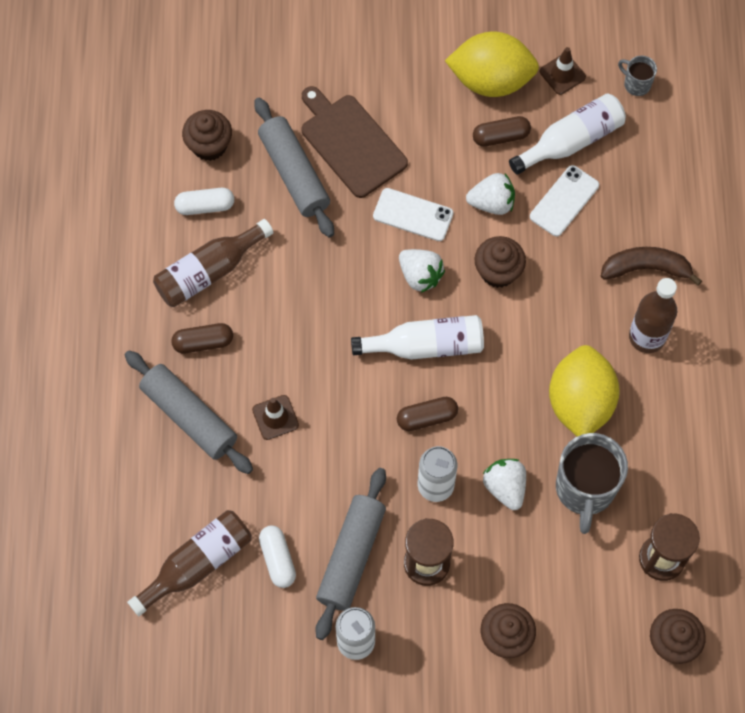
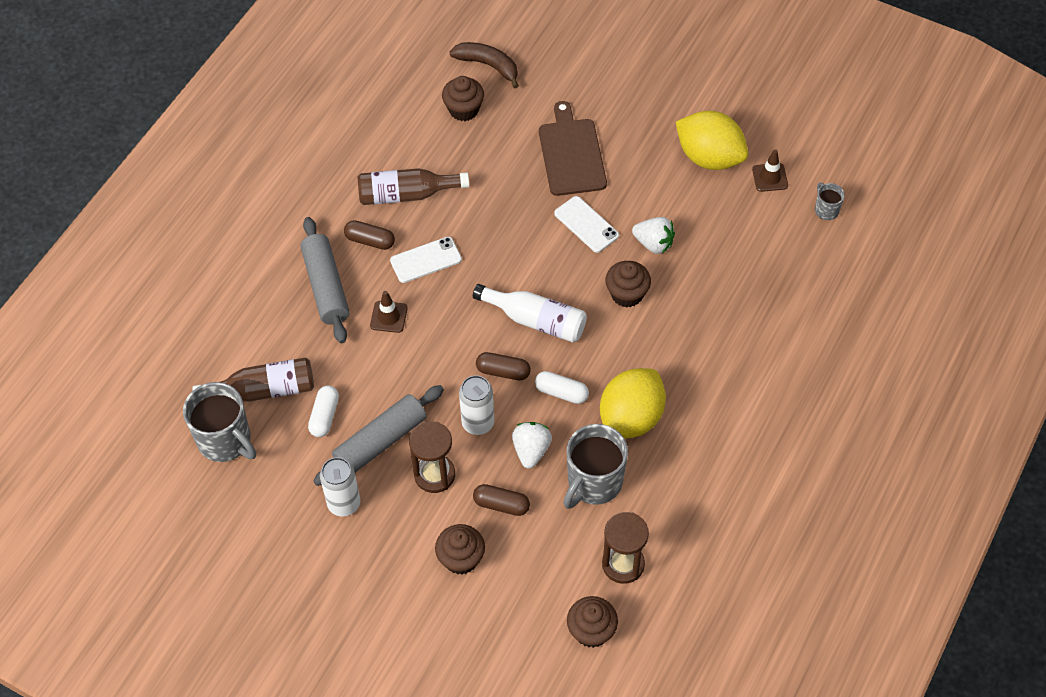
camera: 30 degrees right, 10 degrees down
(193, 640) = (225, 441): none -> grey mug
(205, 206) = (433, 149): white capsule -> white capsule (561, 392)
(294, 173) = (514, 156): grey rolling pin -> none
(420, 276) = (564, 269): white strawberry -> none
(501, 137) = (691, 200): brown capsule -> brown capsule (501, 505)
(564, 201) = (712, 268): white phone -> white phone (426, 260)
(571, 141) = (746, 228): white bottle -> none
(646, 268) = (748, 346): brown banana -> brown banana (488, 65)
(647, 337) = (716, 396): brown bottle -> none

